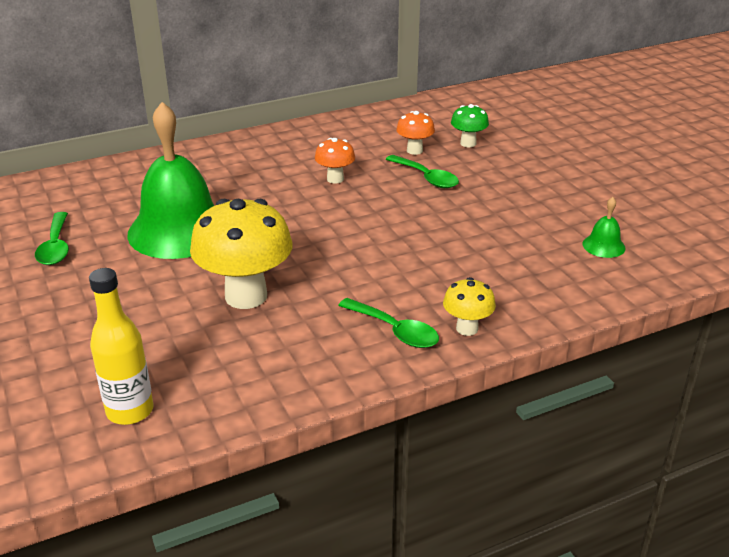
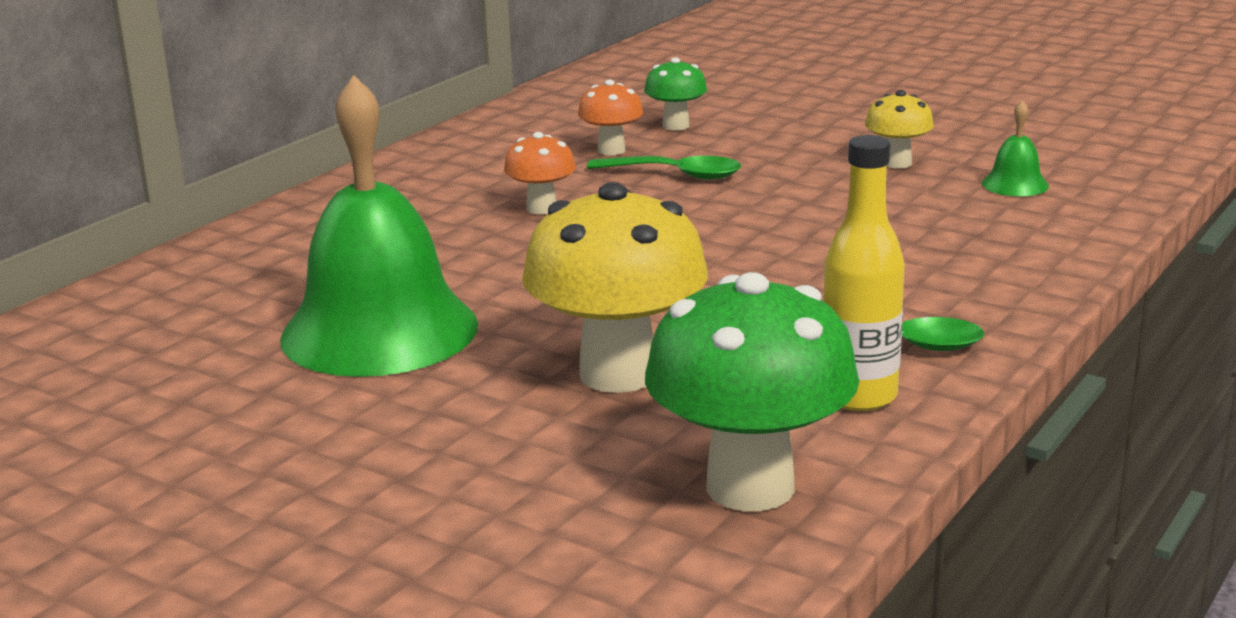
camera: 30 degrees left, 10 degrees down
(55, 246) = (179, 414): green spoon -> none
(130, 411) = (652, 566): yellow bottle -> yellow bottle (859, 396)
(221, 387) = (750, 487): none -> green mushroom
(467, 328) = (984, 313): yellow mushroom -> yellow mushroom (897, 163)

